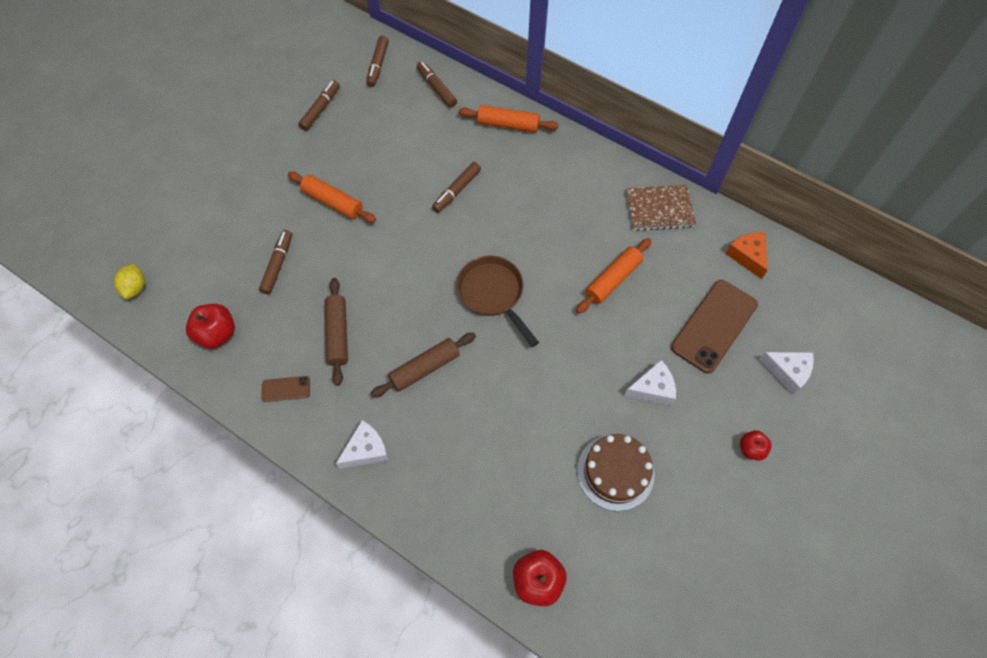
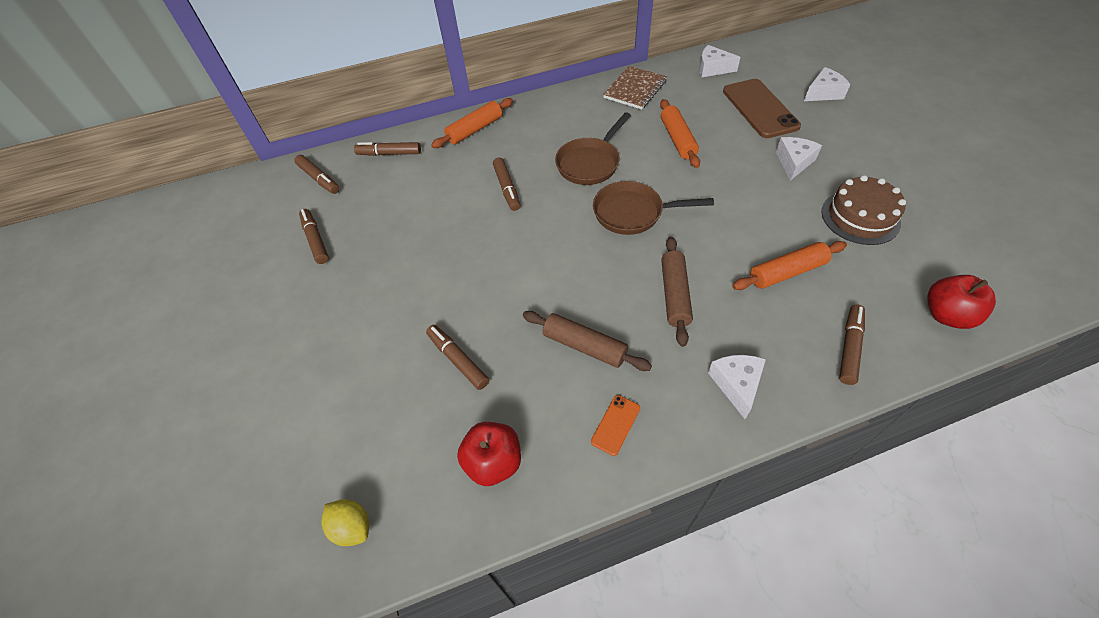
camera: 50 degrees left, 10 degrees down
(286, 389) = (615, 425): brown phone -> orange phone
(333, 202) = (429, 279): orange rolling pin -> orange rolling pin (786, 272)
(452, 516) = (849, 347): none -> brown marker
(530, 231) = (590, 163): none -> brown pan
(747, 256) = (712, 69): orange cheese -> white cheese
(751, 449) = (878, 137): red apple -> none

